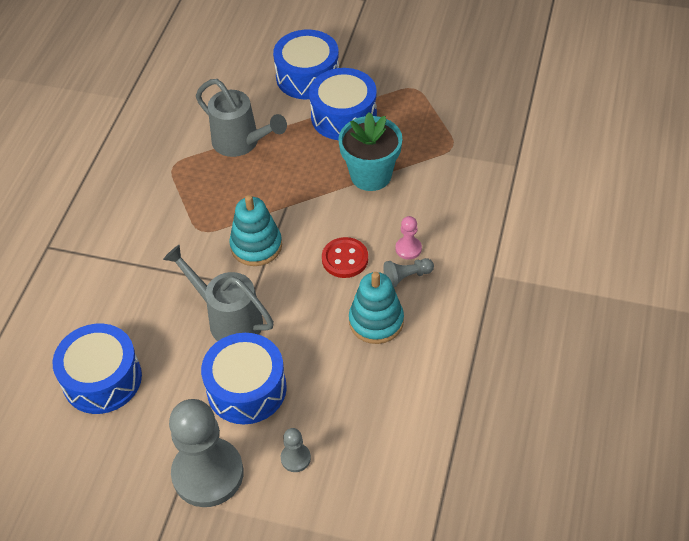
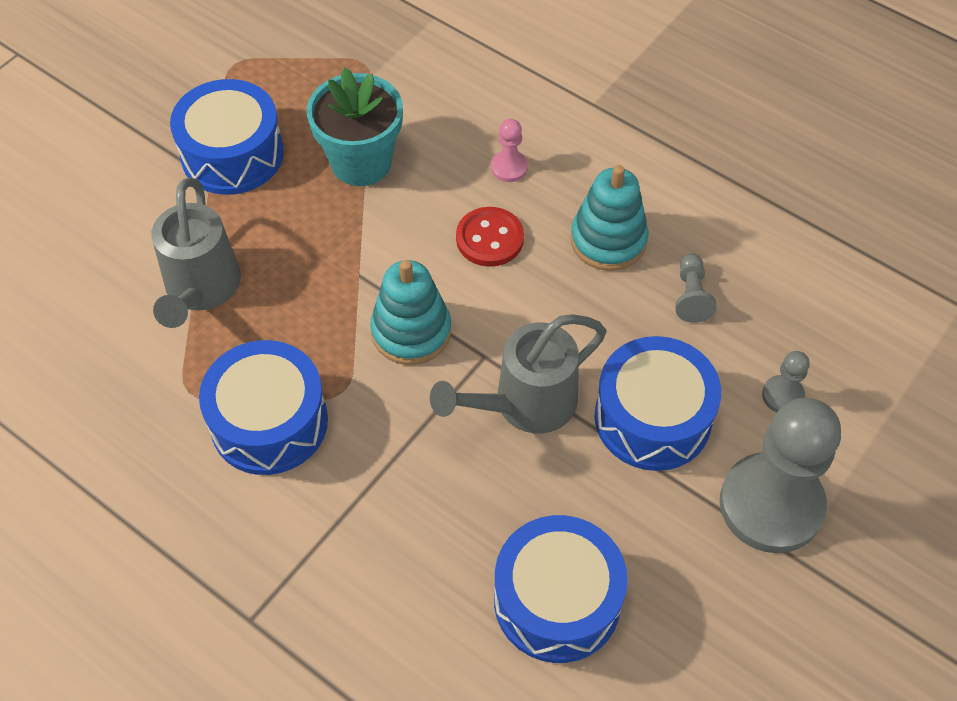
camera: 70 degrees left, 5 degrees up
(241, 143) = (201, 290): grey watering can -> grey watering can turned 120 degrees clockwise
(307, 76) = (124, 169): blue drum -> blue drum (269, 422)
(406, 277) = (553, 185): grey pawn -> grey pawn (691, 296)

